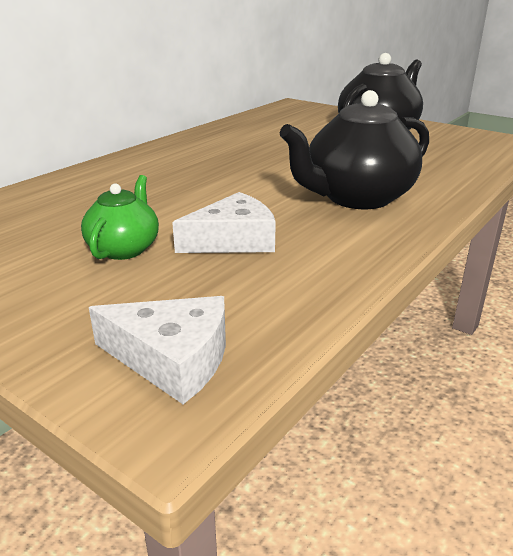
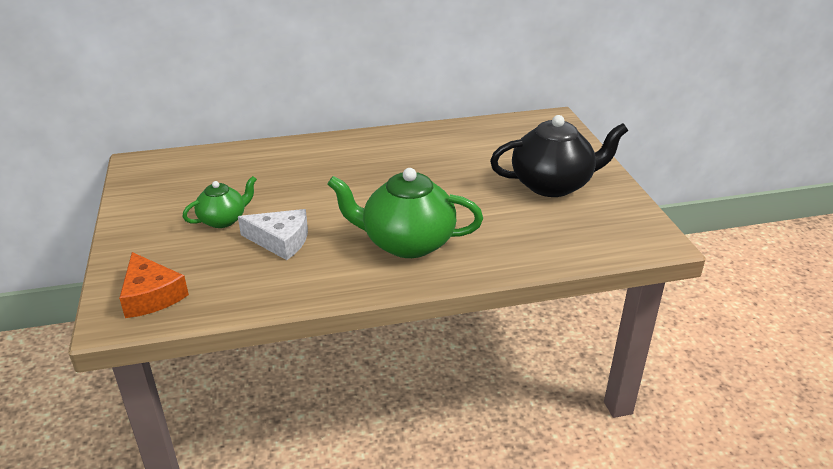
camera: 40 degrees right, 5 degrees up
(172, 358) = (151, 295): white cheese -> orange cheese
(356, 198) = (407, 243): black teapot -> green teapot

